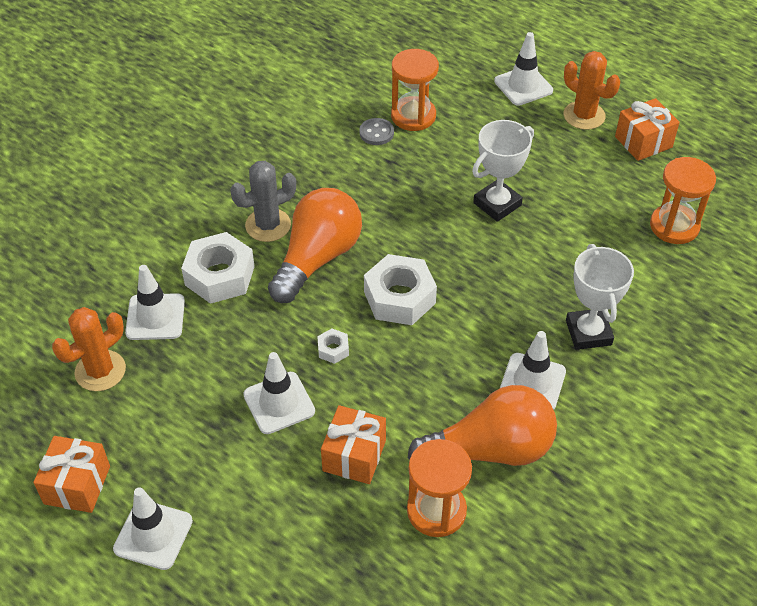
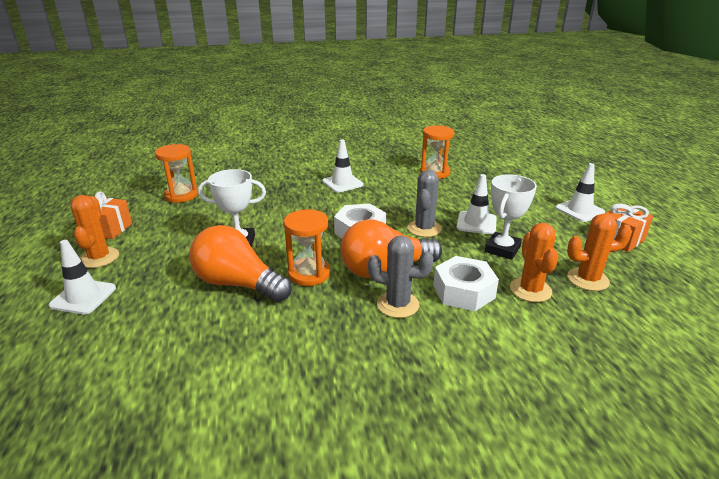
camera: 140 degrees left, 20 degrees down
(155, 317) = (530, 290): white traffic cone -> orange cactus
(333, 349) = (424, 228): white nut -> grey cactus
(354, 455) = (454, 195): orange gift -> none
(376, 133) = (233, 325): grey button -> none
(413, 116) = (188, 322): orange hourglass -> orange hourglass (309, 274)
(490, 450) = (390, 176): orange light bulb -> orange light bulb (238, 284)
(588, 333) = (292, 185): white trophy -> white trophy (502, 249)

